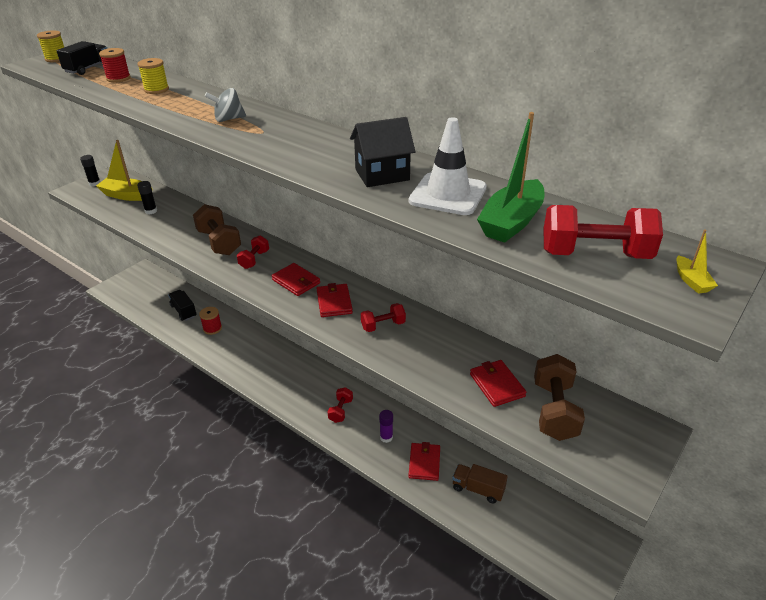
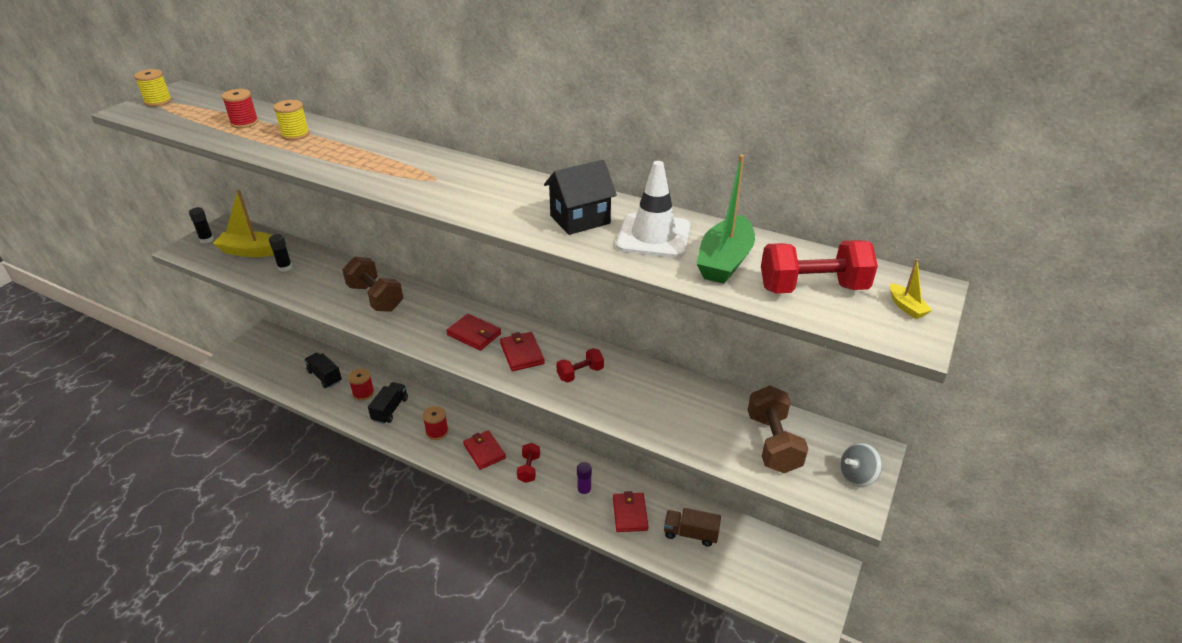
camera: 10 degrees left, 0 degrees up
(88, 68) = (202, 112): black truck -> black truck (390, 409)
(228, 119) = (392, 166): grey spinning top -> grey spinning top (857, 476)
(254, 260) = (421, 314): red dumbbell -> none
(267, 368) = (437, 432): none -> red spool
(497, 385) = (711, 424): red wallet -> red wallet (484, 451)

